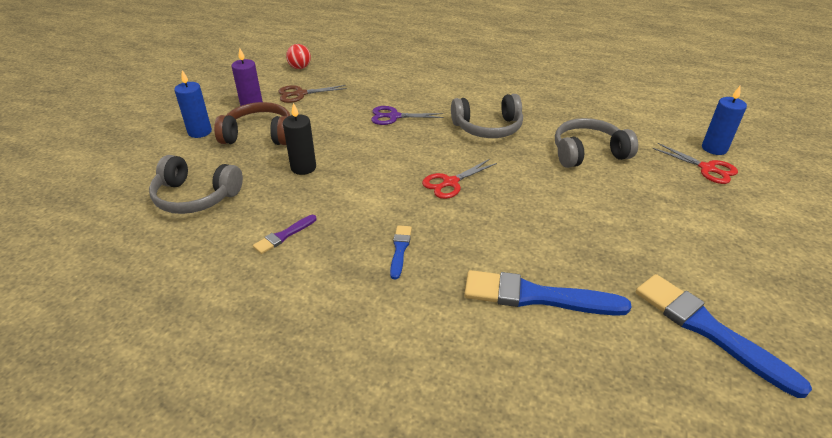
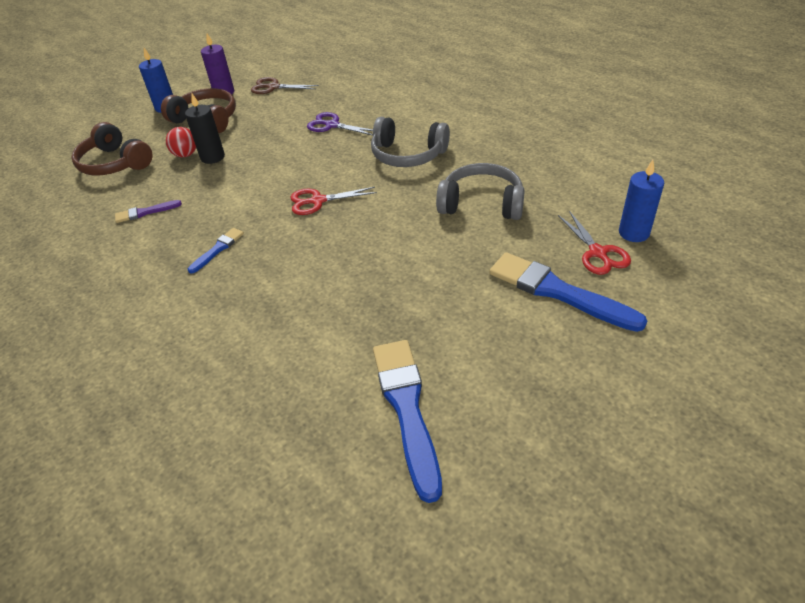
camera: 30 degrees right, 5 degrees up
(196, 196) = (115, 163): grey headphones -> brown headphones
(300, 67) = (297, 61): red ball -> red ball (186, 155)
(537, 296) = (285, 325): blue brush -> blue brush (558, 292)

